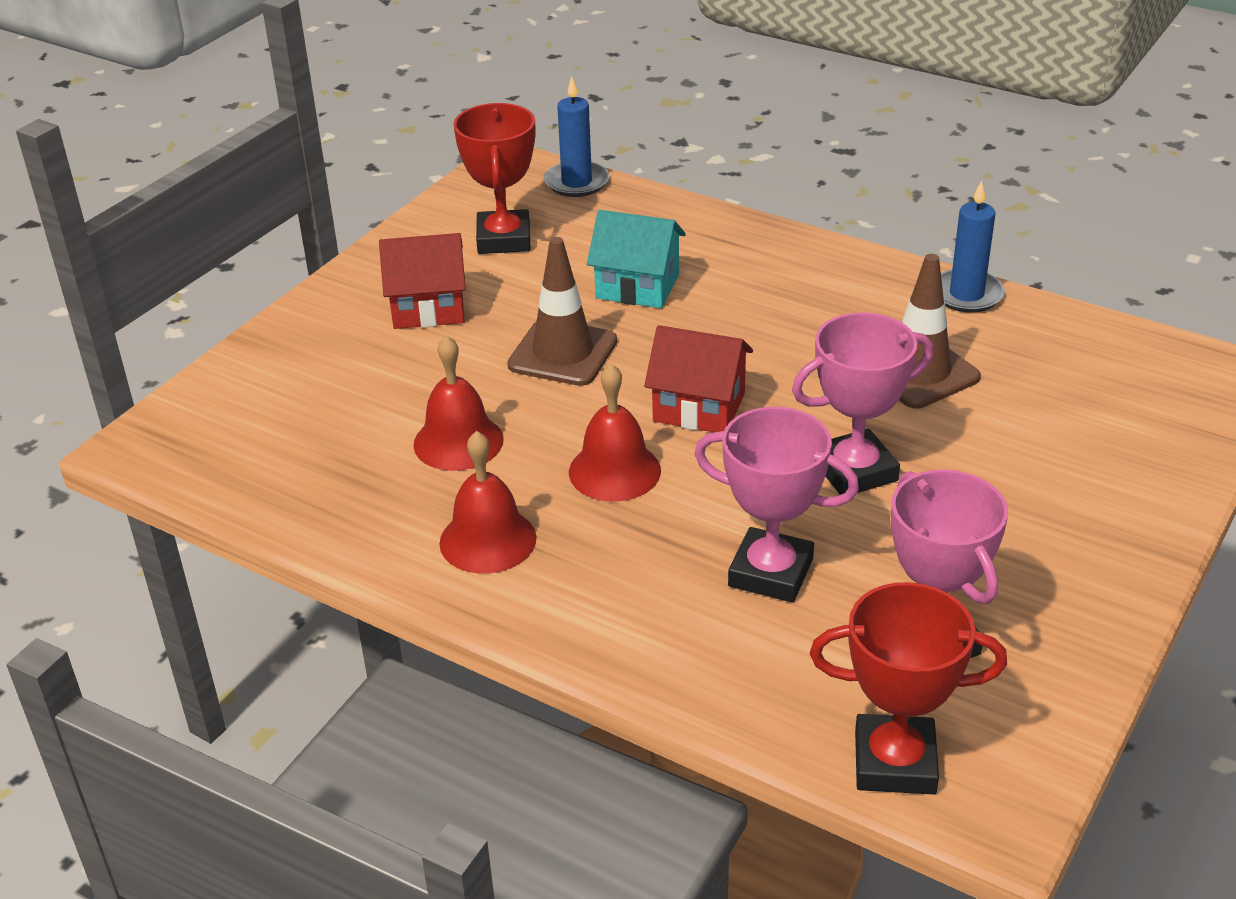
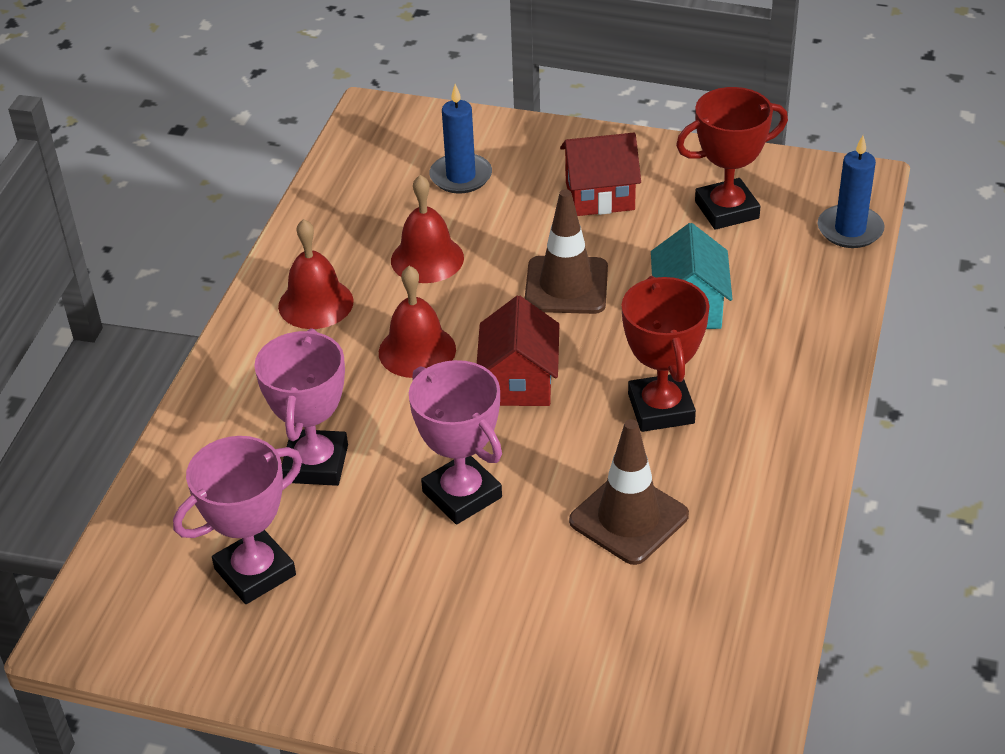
camera: 75 degrees right, 5 degrees up
(428, 308) = (600, 196): red house -> red house turned 75 degrees counterclockwise
(895, 762) = (120, 567): red trophy -> red trophy (661, 409)
(966, 294) = (783, 538): blue candle -> blue candle (461, 176)

